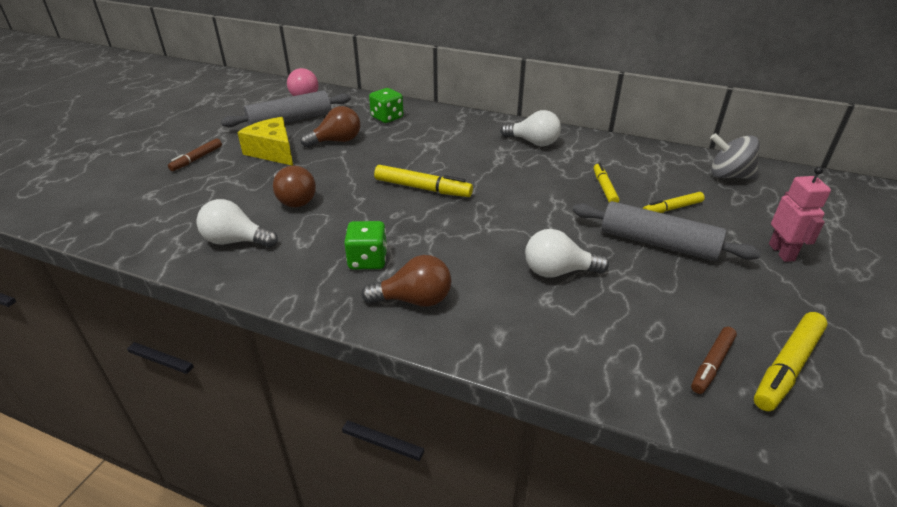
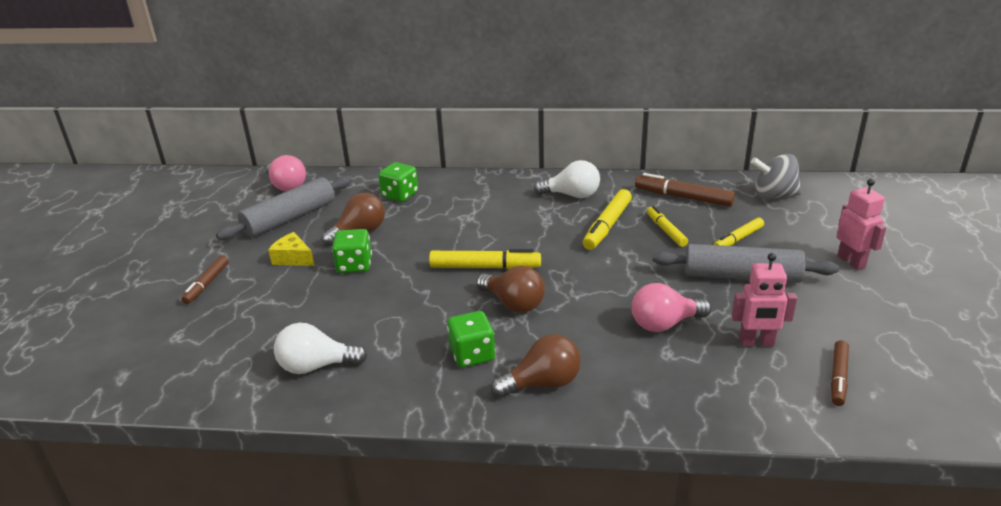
camera: 15 degrees left, 5 degrees down
(273, 151) = (293, 258): yellow cheese -> yellow cheese, size x0.63
(294, 199) = (352, 307): brown light bulb -> brown light bulb (513, 304)
(317, 166) = (354, 265): none -> green dice
(558, 271) = (664, 324): white light bulb -> pink light bulb
(636, 162) = (683, 197): none -> brown marker
(641, 309) = (756, 343): none -> pink robot
(787, 367) = (899, 364): yellow marker -> yellow marker (607, 226)

